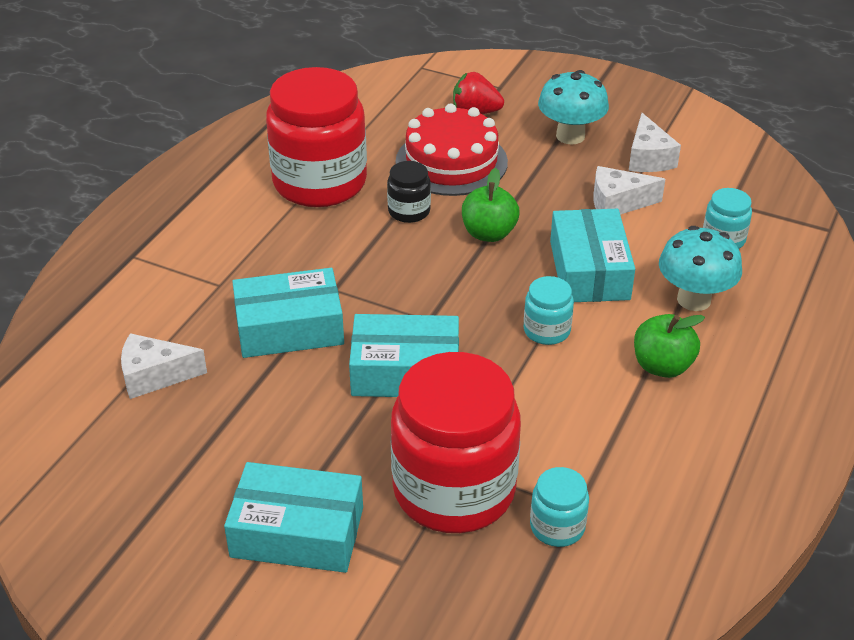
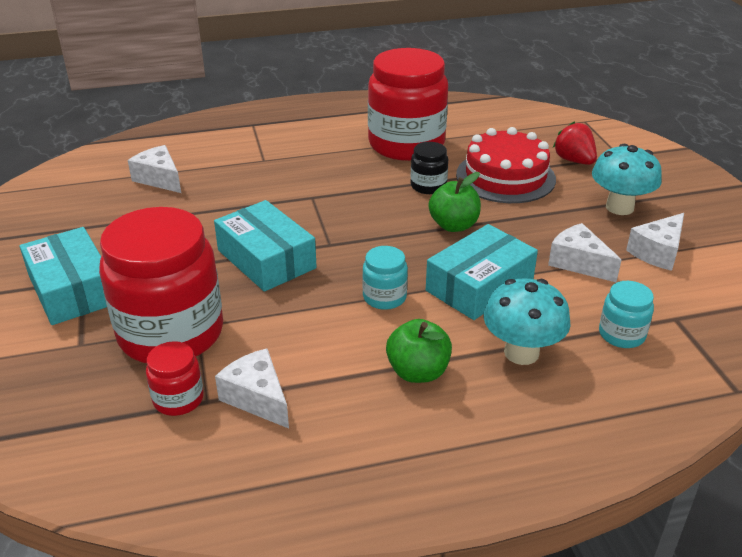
camera: 50 degrees right, 5 degrees down
(289, 328) = (255, 199): turquoise box -> none
(557, 527) = (178, 399): turquoise jar -> red jar
(604, 476) = (257, 398): none -> white cheese

